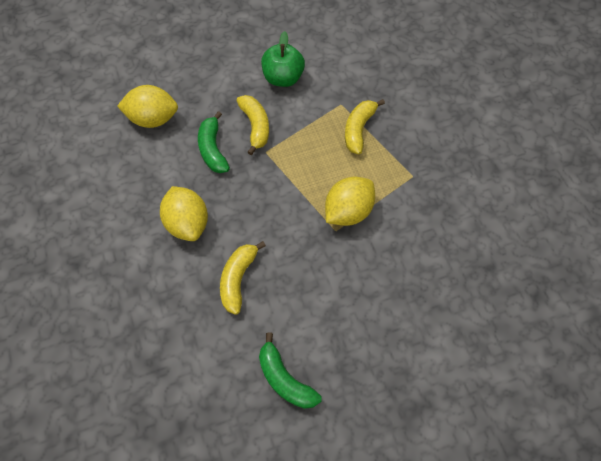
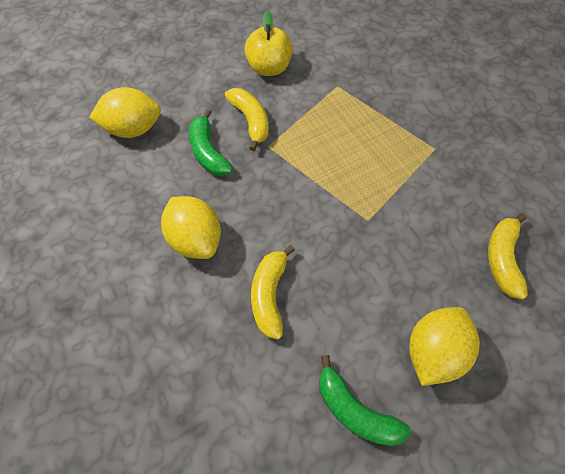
camera: 10 degrees left, 0 degrees up
(283, 78) = (269, 68): green apple -> yellow apple
(348, 212) = (376, 197): yellow lemon -> yellow lemon (433, 351)
(358, 130) = (363, 109): yellow banana -> yellow banana (502, 259)

